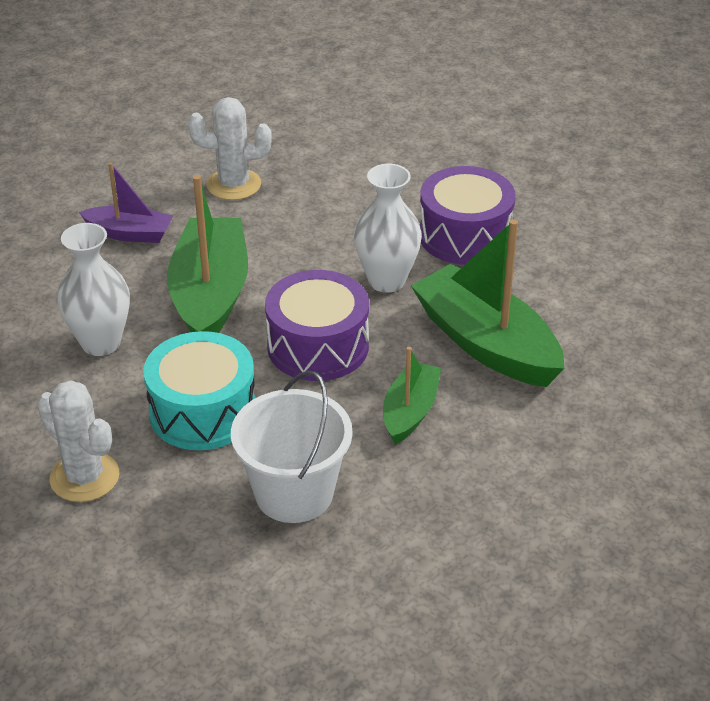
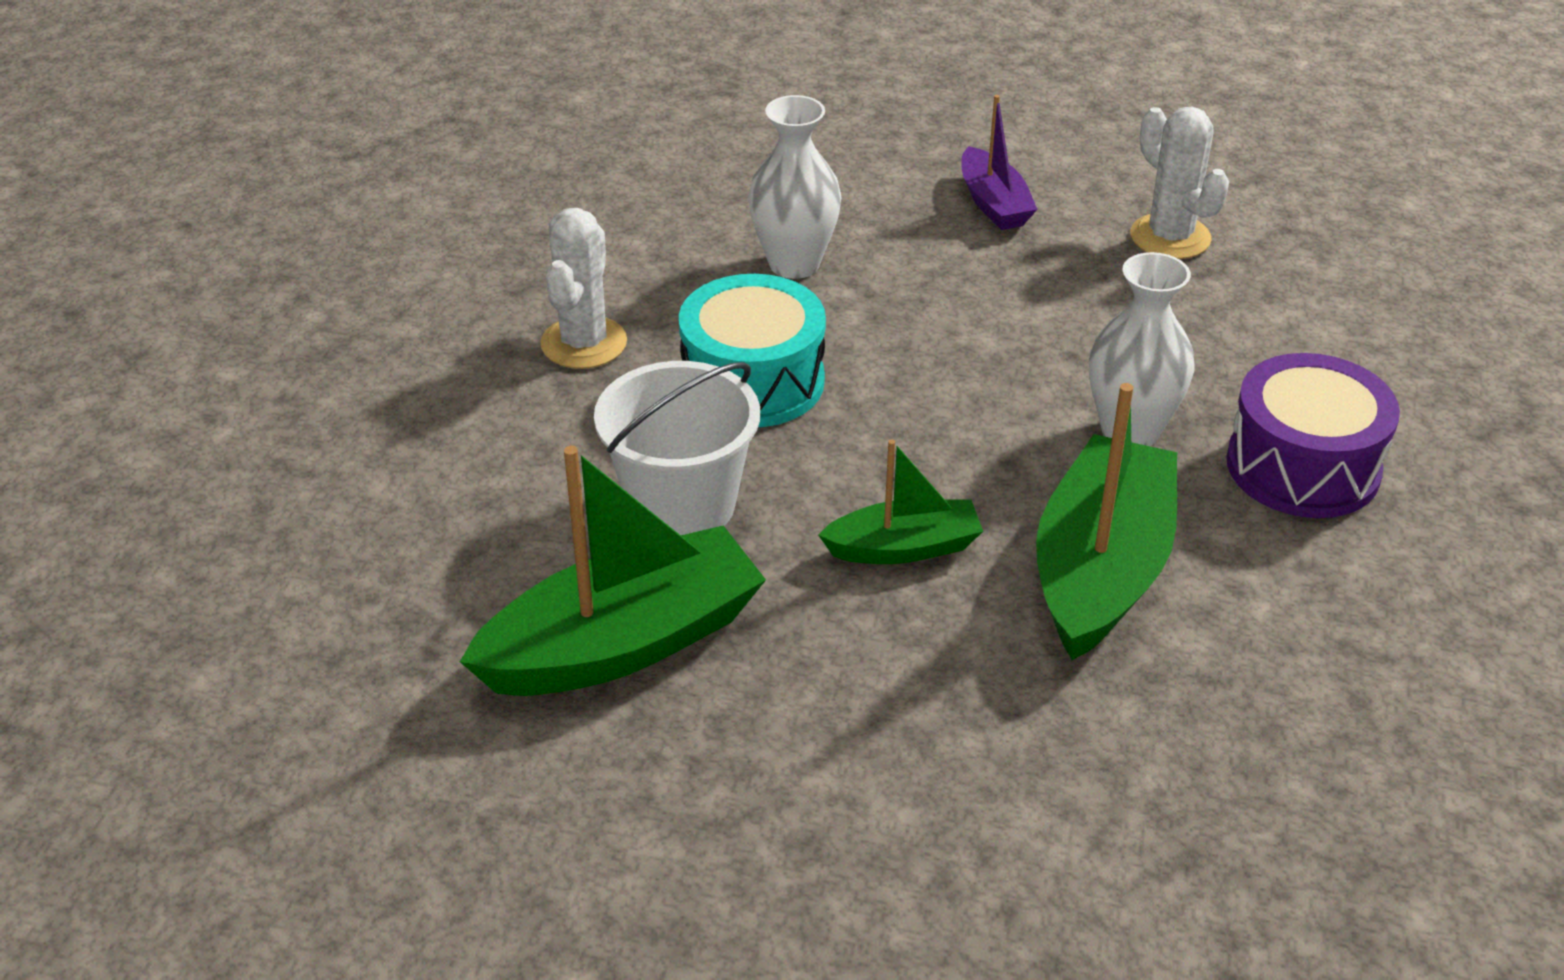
camera: 60 degrees right, 0 degrees up
(210, 295) = (952, 304): green boat -> green boat (623, 643)
(318, 346) = (947, 423): purple drum -> none

